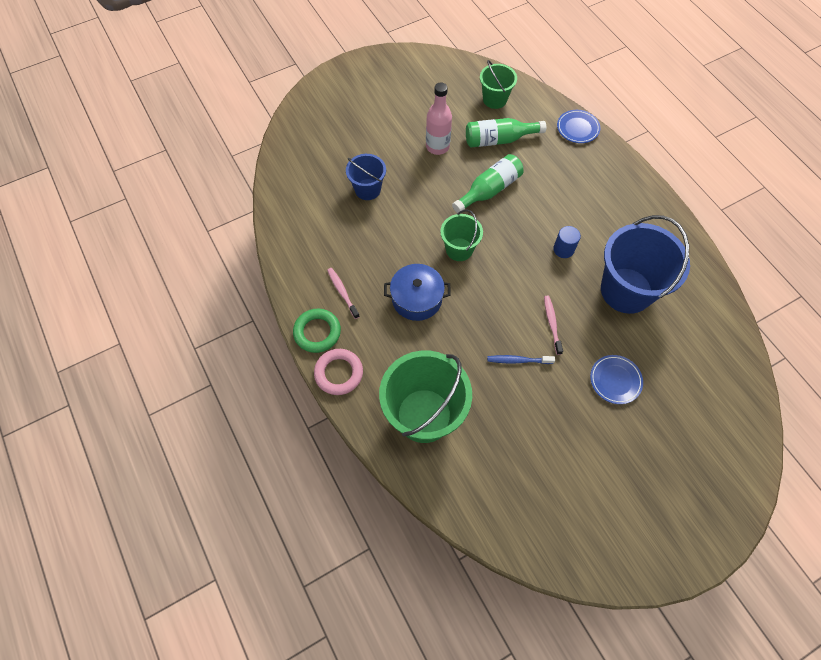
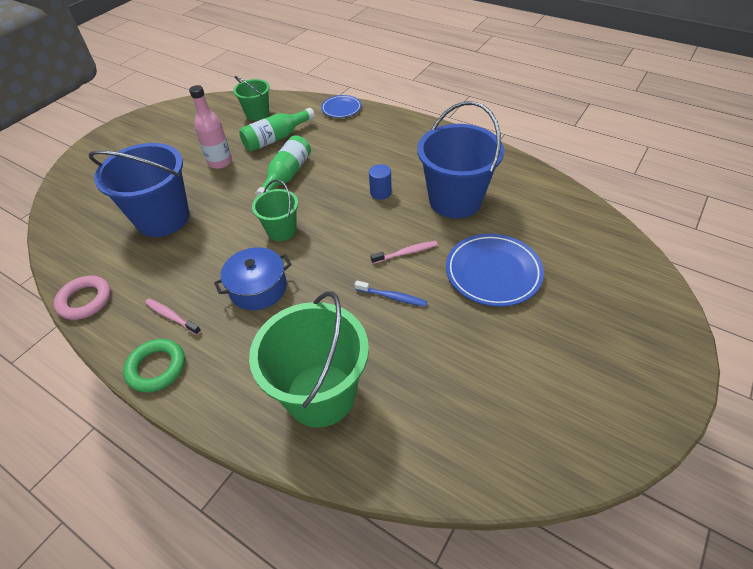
camera: 25 degrees left, 15 degrees down
(339, 373) = (200, 398): pink ring -> pink ring (85, 300)
(367, 189) = (163, 218): blue bucket -> blue bucket, size x1.84
(518, 360) = (392, 297): blue toothbrush -> blue toothbrush turned 135 degrees counterclockwise
(552, 324) = (405, 253): pink toothbrush -> pink toothbrush turned 105 degrees clockwise
(615, 380) = (493, 272): blue plate -> blue plate, size x1.69

